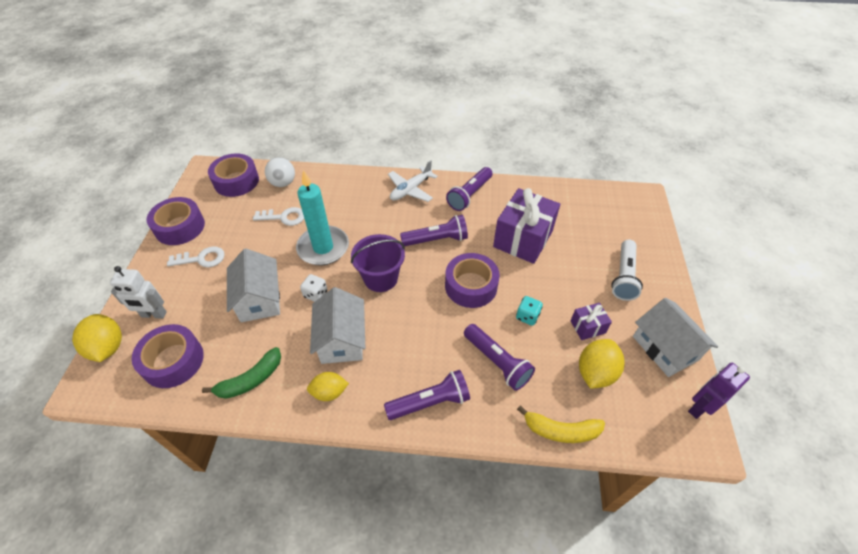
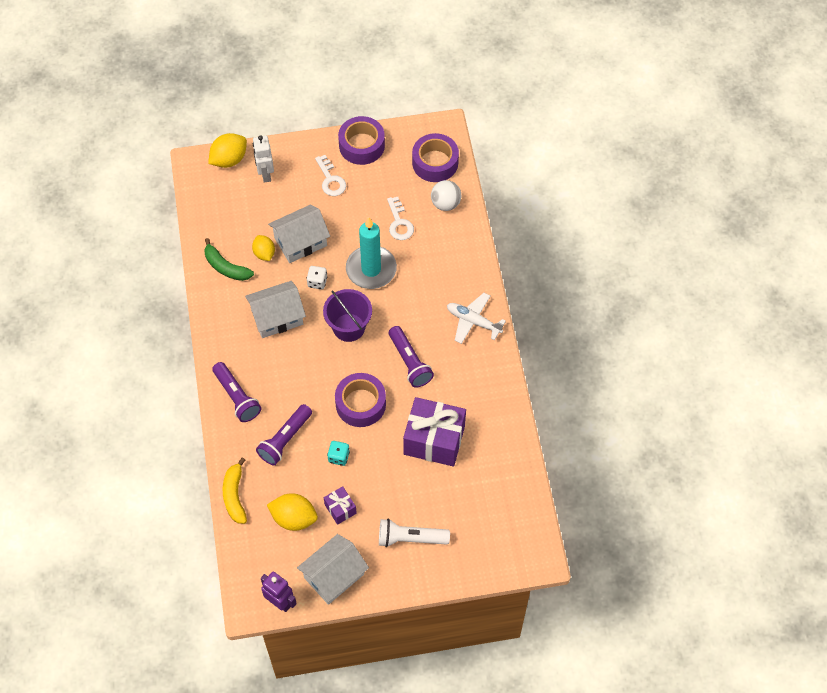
camera: 75 degrees right, 10 degrees up
(173, 361) = (228, 208): purple tape -> none
(329, 392) = (228, 324): yellow lemon -> yellow lemon (264, 253)
(469, 195) = (483, 379): purple flashlight -> none

